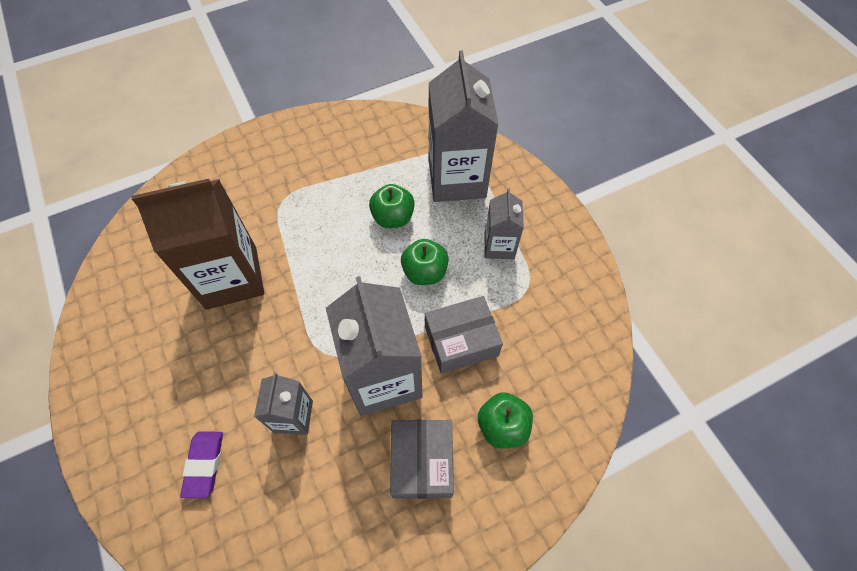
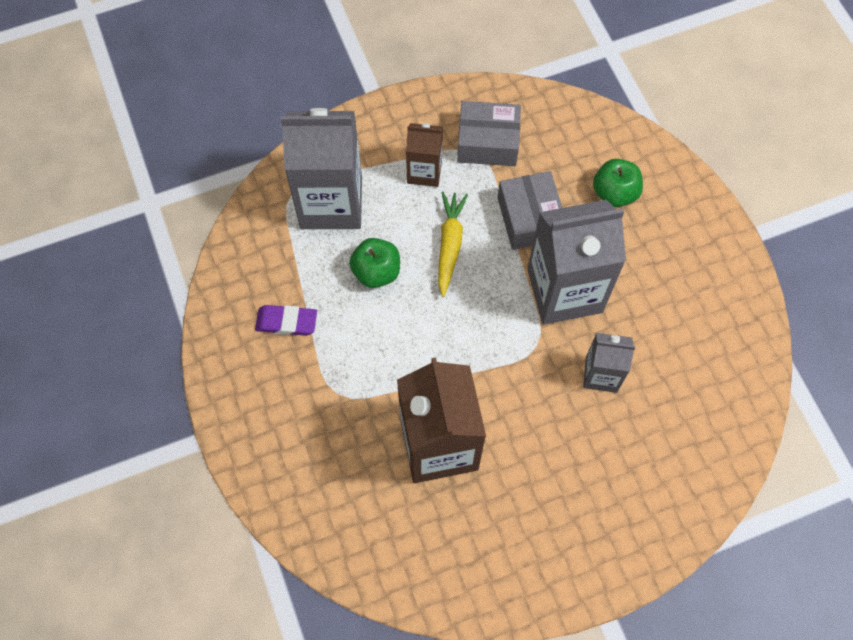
camera: 85 degrees left, 5 degrees up
(204, 464) = (647, 456): purple eraser -> purple eraser (286, 322)
(422, 462) = (646, 262): grey box -> grey box (487, 142)
(424, 272) = (449, 245): green apple -> yellow carrot
(499, 246) = (424, 171): grey carton -> brown carton

